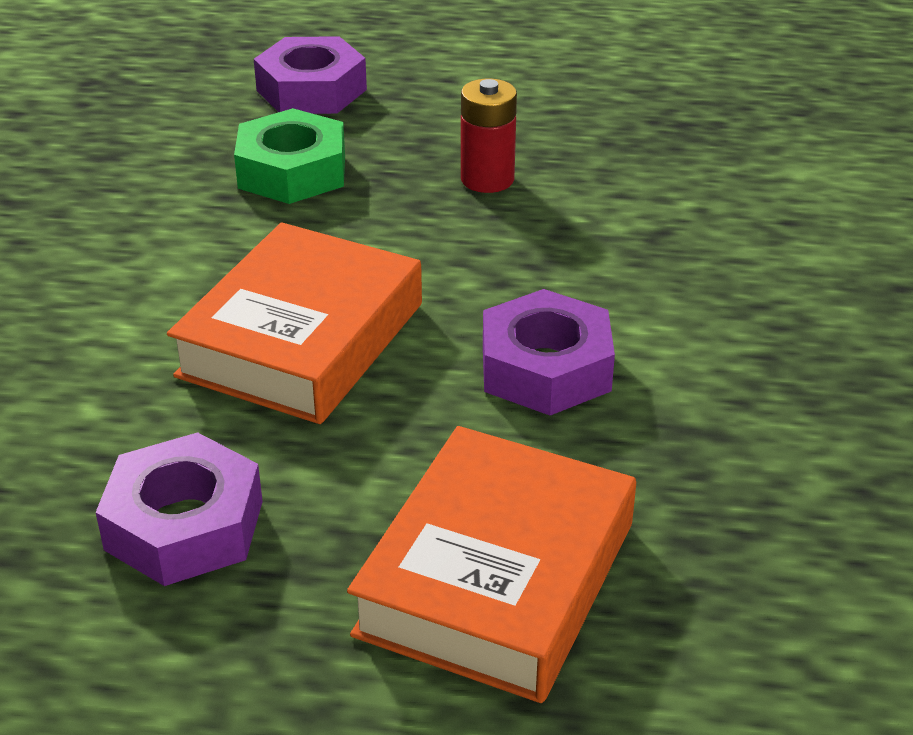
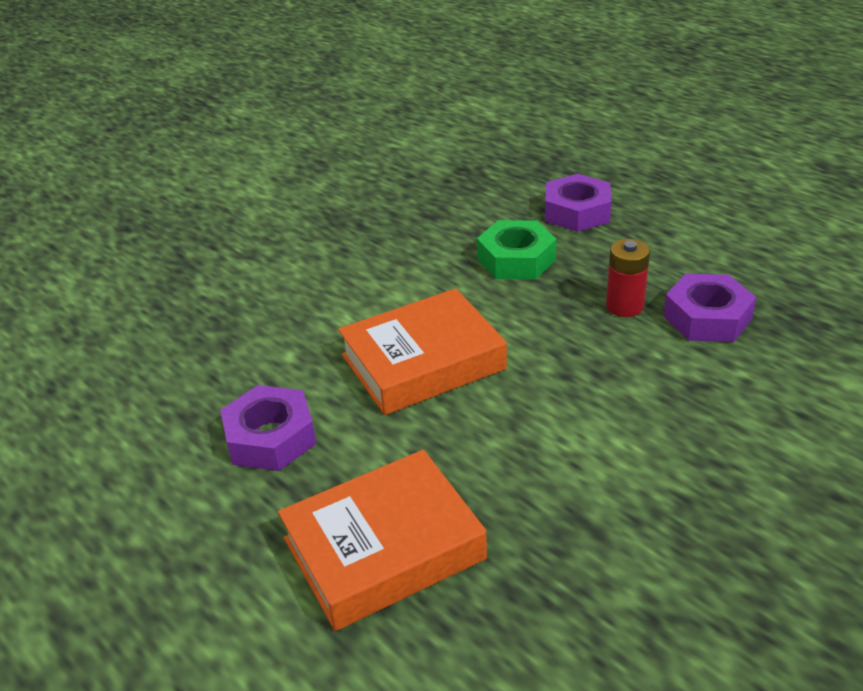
camera: 40 degrees right, 0 degrees up
(545, 368) = (536, 440): purple nut -> purple nut (707, 317)

